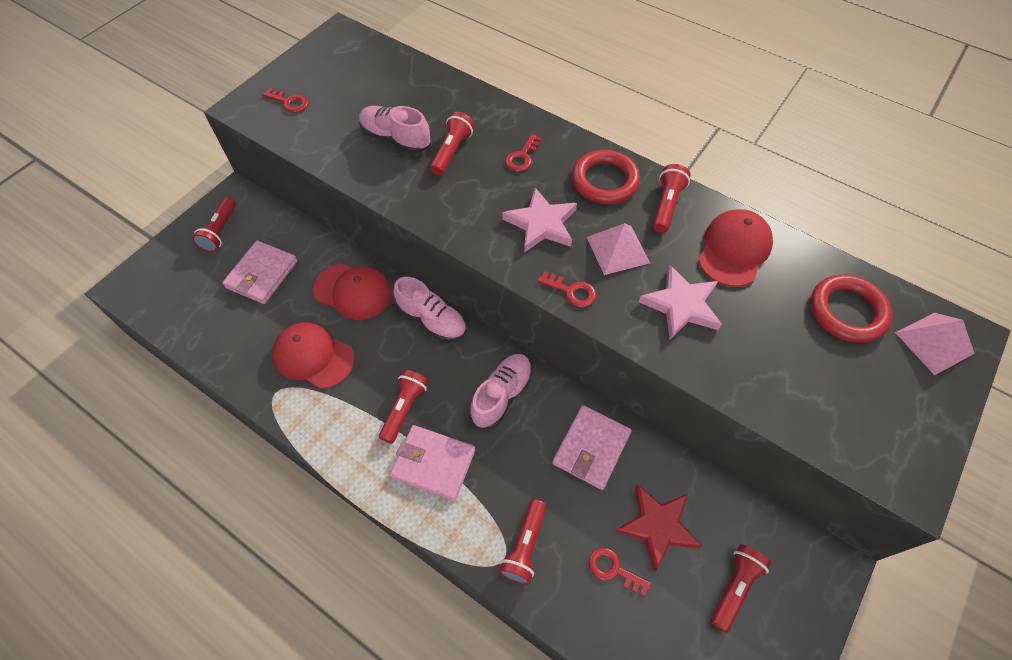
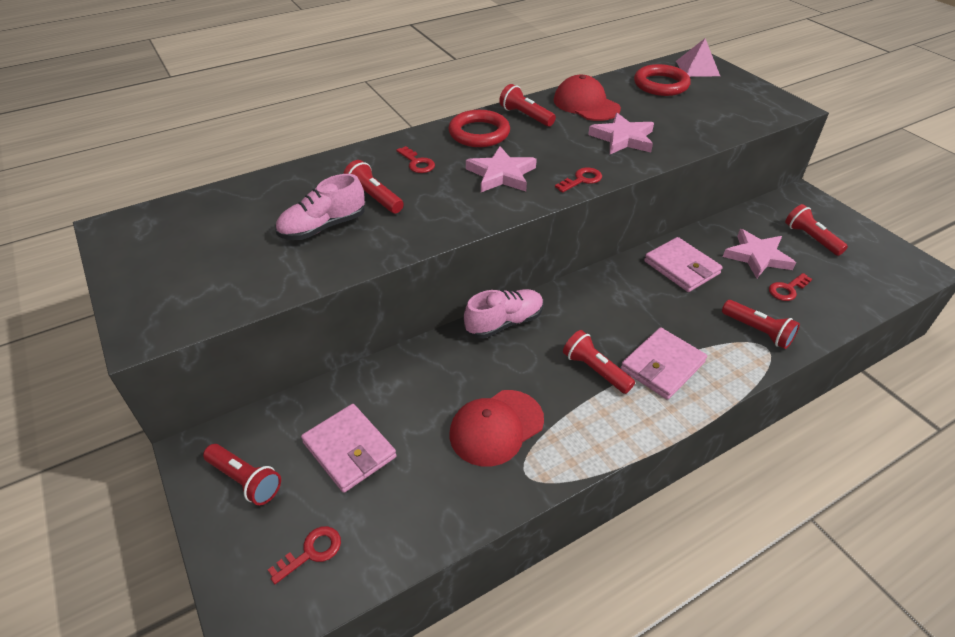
camera: 65 degrees left, 15 degrees down
(290, 102) = (183, 290): red key -> red key (312, 552)
(353, 291) = (431, 372): red cap -> none
(502, 395) = (610, 301): pink shoe -> none
(618, 250) = (554, 148): pink pyramid -> none
(657, 526) = (757, 256): red star -> pink star

